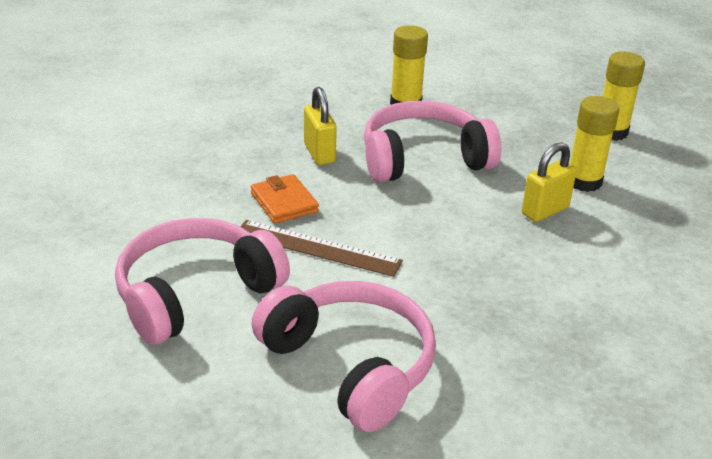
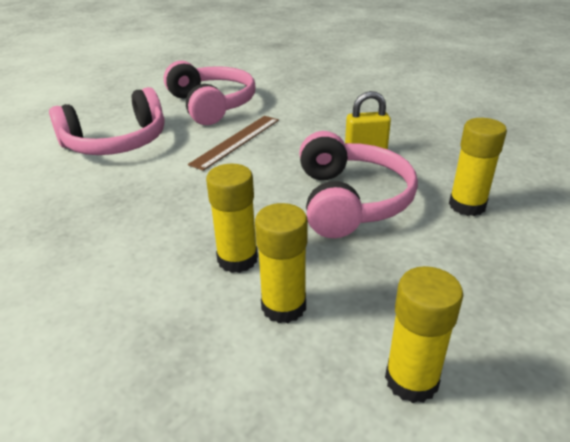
camera: 105 degrees right, 0 degrees up
(284, 202) = (296, 133): orange wallet -> none
(545, 211) = (237, 259): yellow padlock -> yellow glue stick

